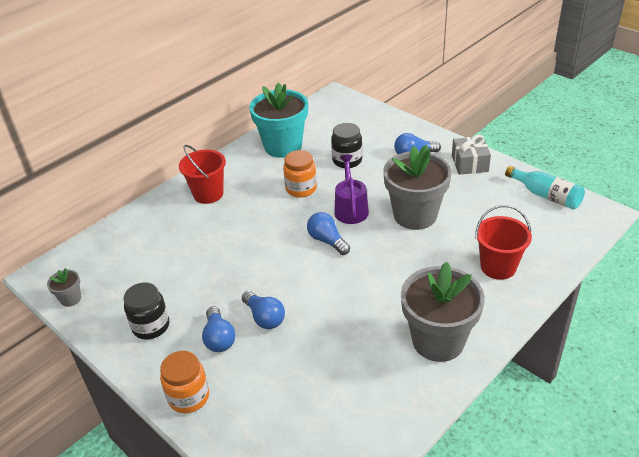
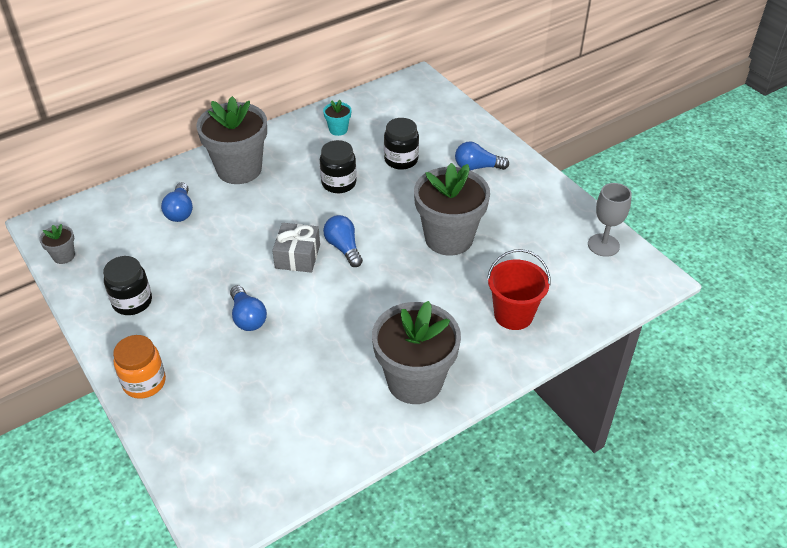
camera: 10 degrees right, 5 degrees up
(208, 194) = (239, 169): red bucket -> grey flower pot
(219, 338) = (195, 329): blue light bulb -> blue light bulb (180, 211)
(283, 146) = (338, 130): turquoise flower pot -> turquoise flower pot, size x0.43
(301, 189) = (339, 183): orange jar -> black jar
(350, 208) = (383, 216): purple watering can -> none
(469, 163) = (534, 190): grey gift -> grey gift (297, 256)
(546, 195) = (603, 245): turquoise bottle -> grey goblet

